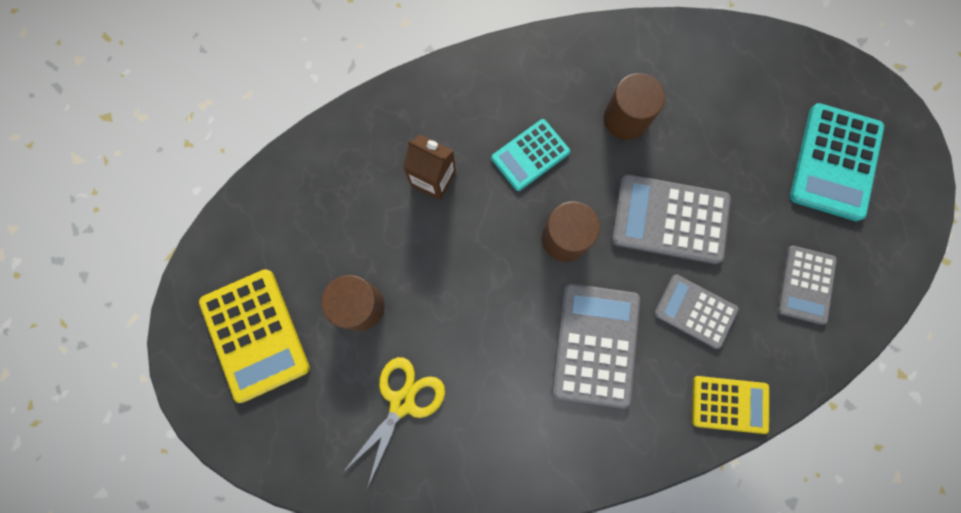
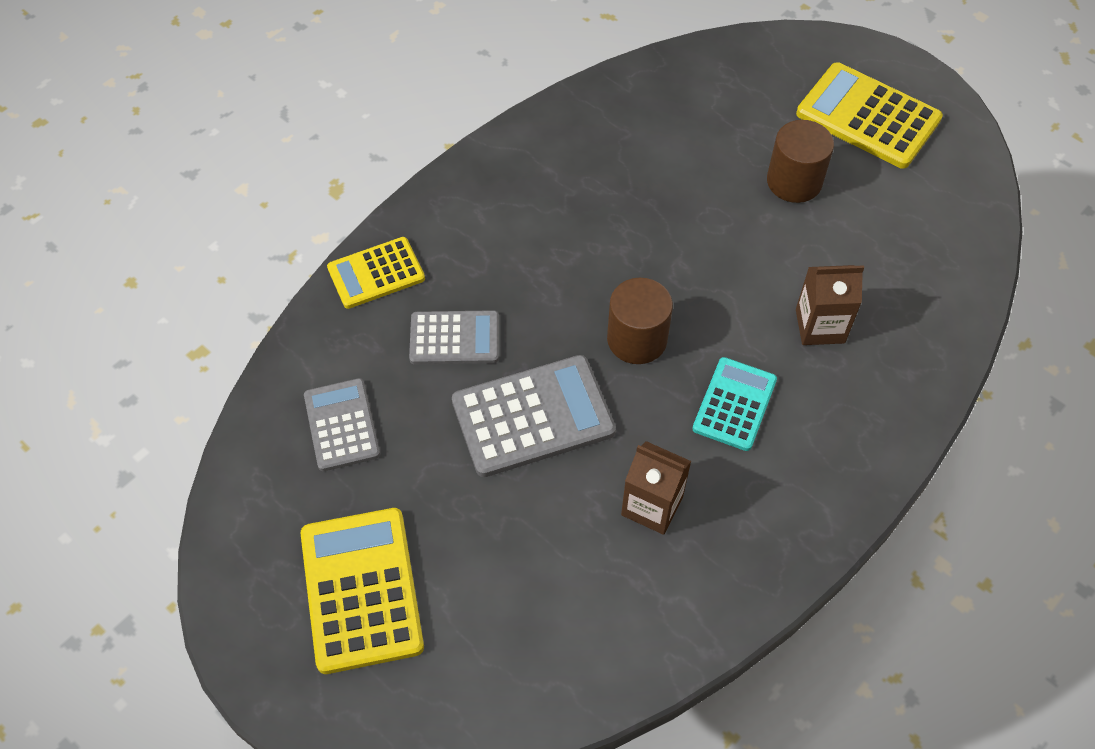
camera: 150 degrees right, 20 degrees down
(402, 402) = (693, 131): yellow scissors -> none
(595, 345) = (542, 259): grey calculator -> none
(626, 119) = (652, 506): brown cylinder -> brown carton
(834, 162) = (362, 590): turquoise calculator -> yellow calculator

